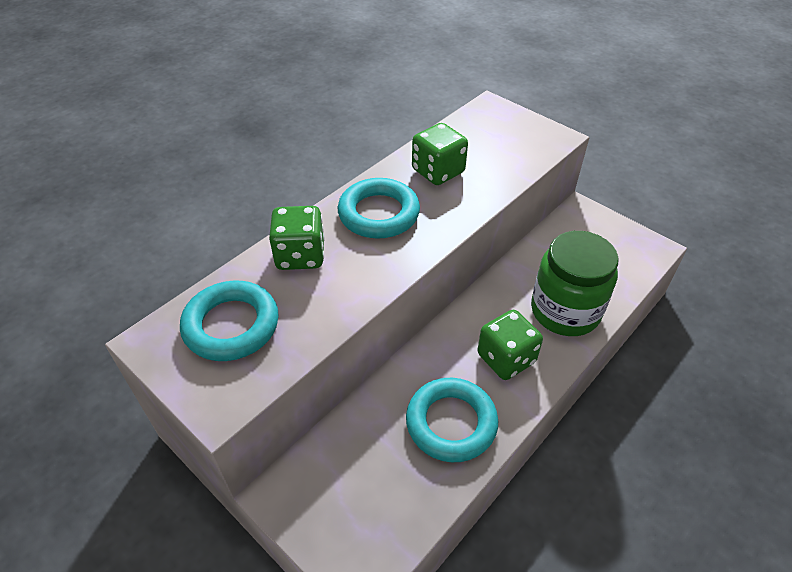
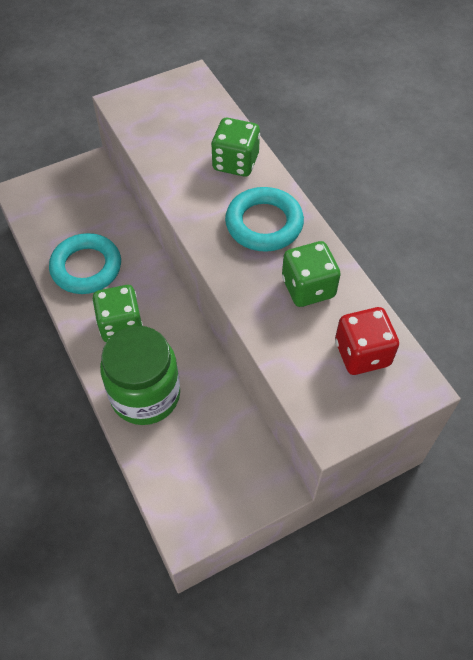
camera: 110 degrees right, 10 degrees up
(231, 325) = (183, 115): turquoise ring -> none
(482, 133) = (362, 353): none -> red dice

